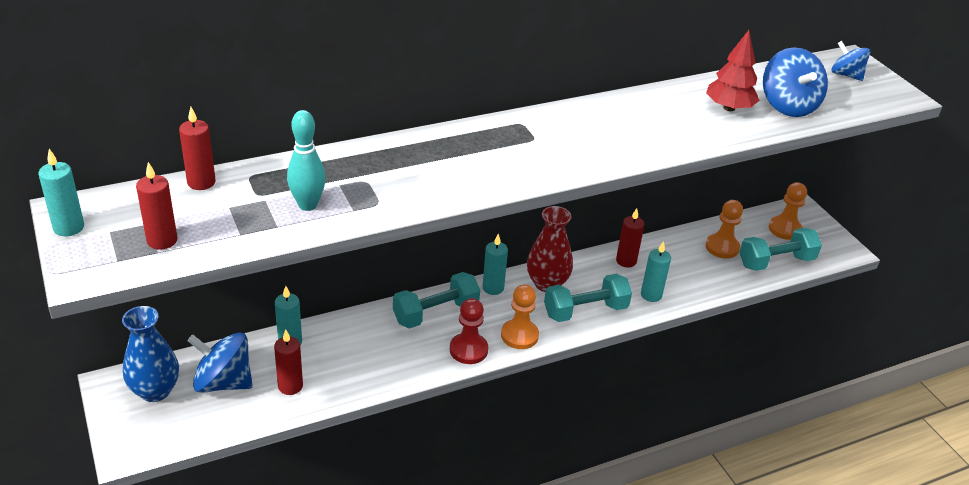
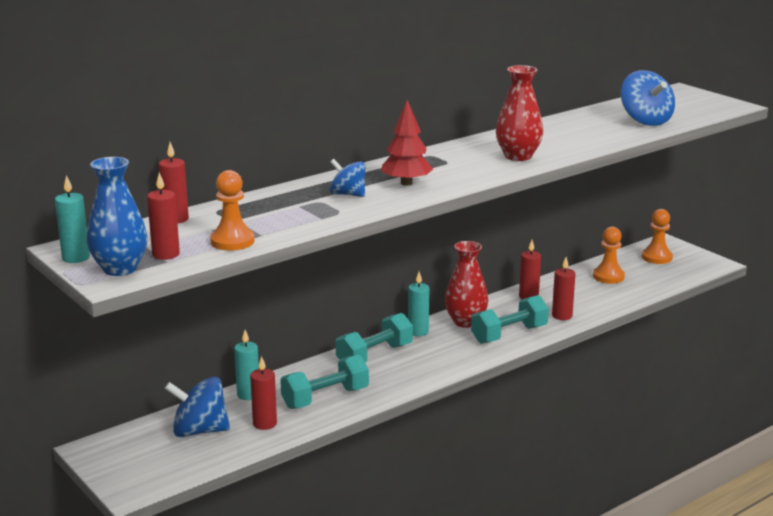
camera: 10 degrees left, 15 degrees down
(155, 391) = (136, 446): blue vase -> blue vase (120, 269)
(307, 205) = (279, 220): turquoise bowling pin -> none
(468, 350) = (417, 375): red pawn -> none
(519, 335) = (458, 359): orange pawn -> orange pawn (232, 241)
(616, 143) = (518, 156): none -> red vase
(651, 295) = (562, 316): turquoise candle -> red candle
(729, 108) = (598, 127): red tree -> red tree (406, 183)
(776, 262) = (659, 279): turquoise dumbbell -> turquoise dumbbell (325, 398)
(846, 75) = (682, 99): blue spinning top -> blue spinning top (348, 194)

